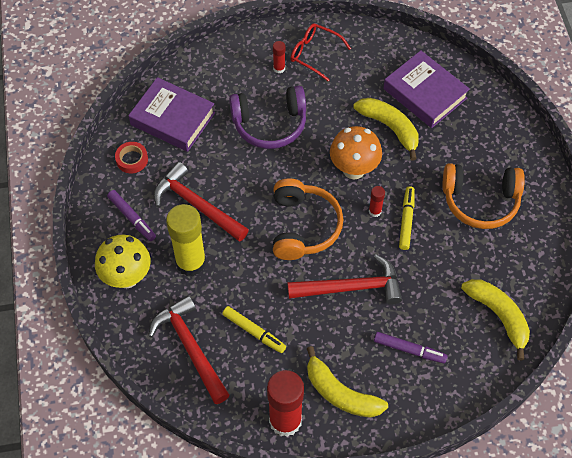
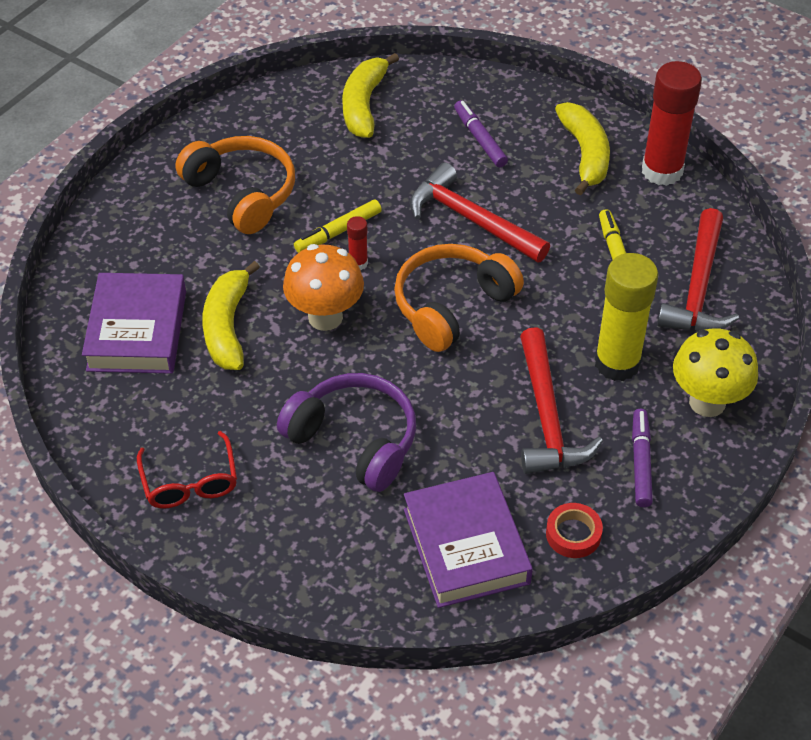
camera: 135 degrees left, 10 degrees down
(279, 68) = (256, 500): red glue stick -> none

